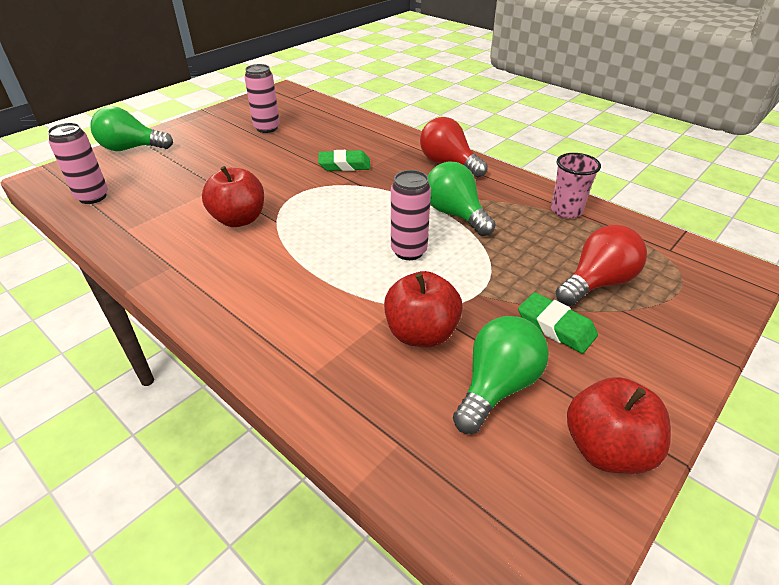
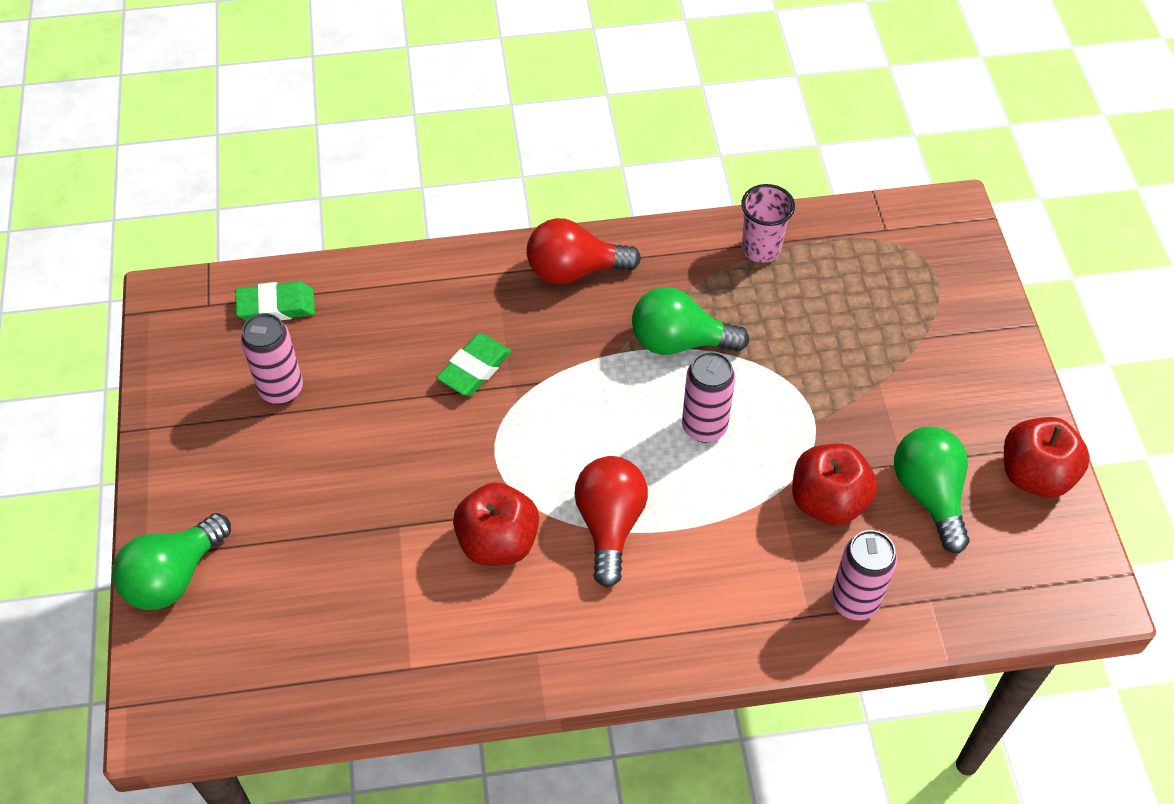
camera: 50 degrees left, 15 degrees up
(93, 197) = (284, 675): pink can -> pink can (854, 601)
(555, 327) = (902, 400): green eraser -> green eraser (276, 306)
(597, 283) = (878, 323): red light bulb -> red light bulb (610, 525)

